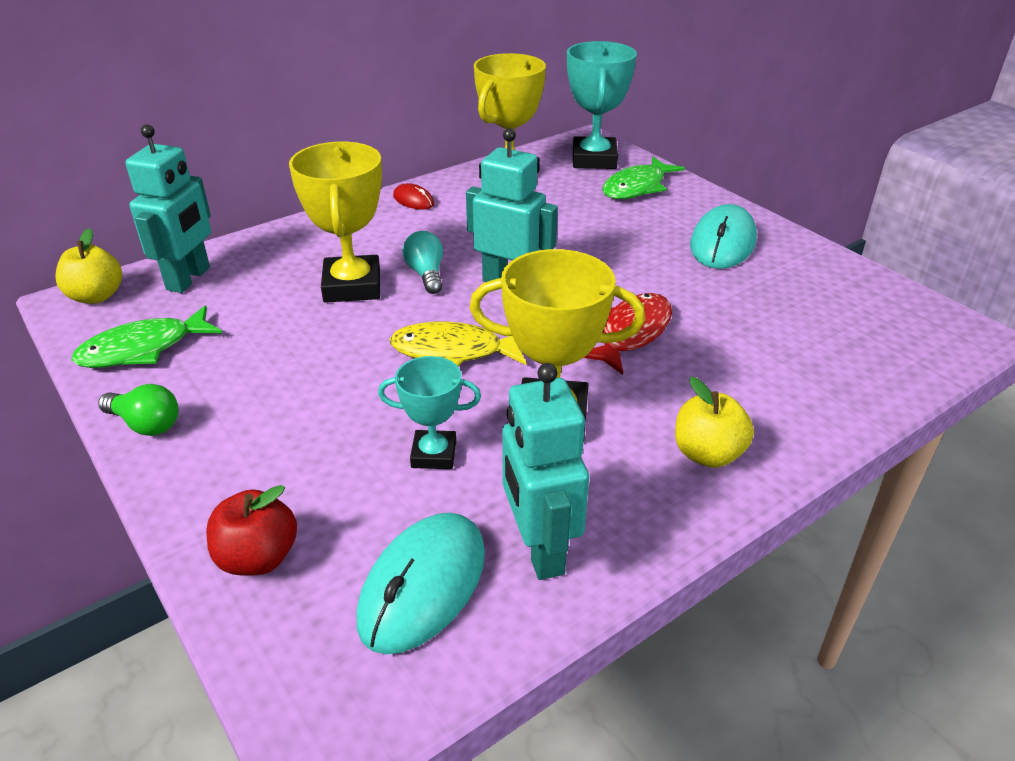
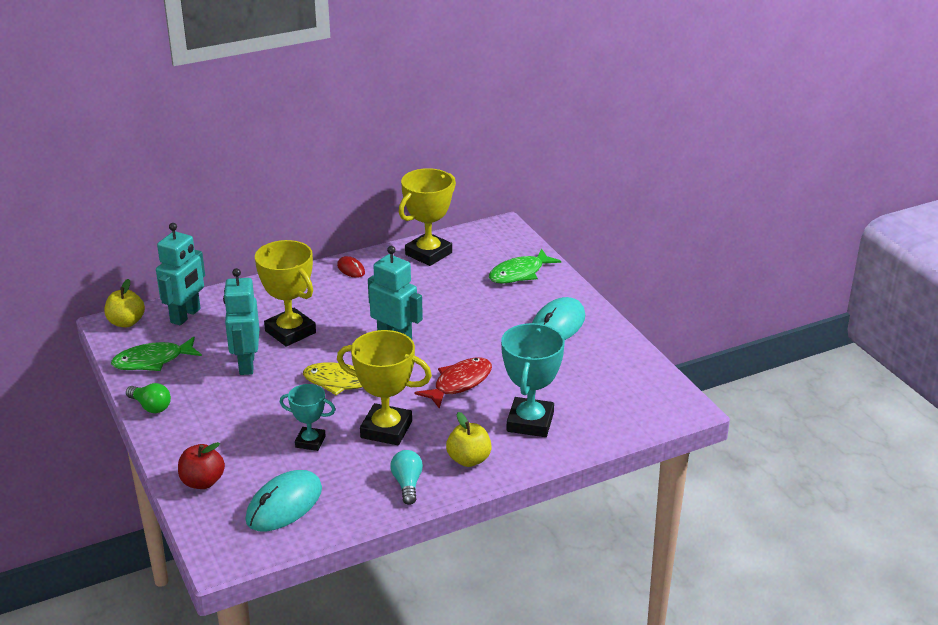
camera: 10 degrees right, 5 degrees down
(352, 286) = (290, 332): yellow trophy -> yellow trophy turned 45 degrees counterclockwise
(426, 274) = (341, 328): turquoise light bulb -> turquoise light bulb (407, 484)
(539, 549) = (351, 496): turquoise robot -> turquoise robot (246, 364)
(594, 159) = (499, 245): turquoise trophy -> turquoise trophy (530, 422)

